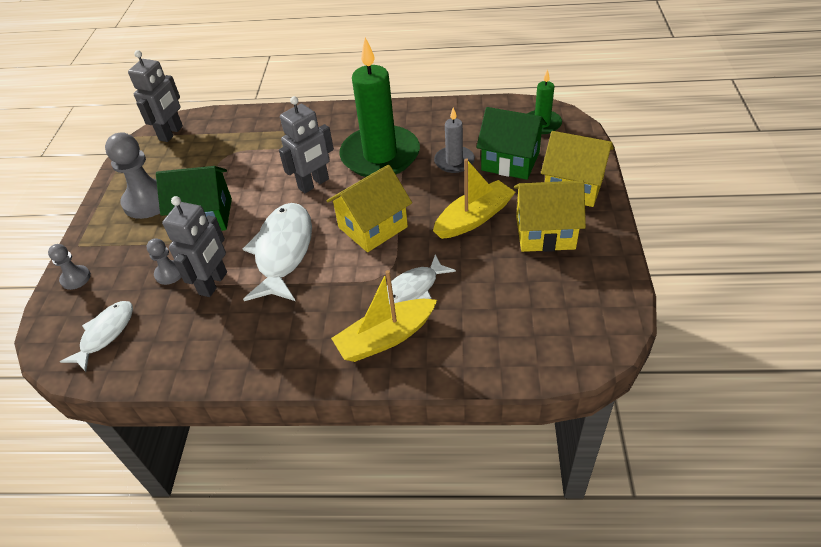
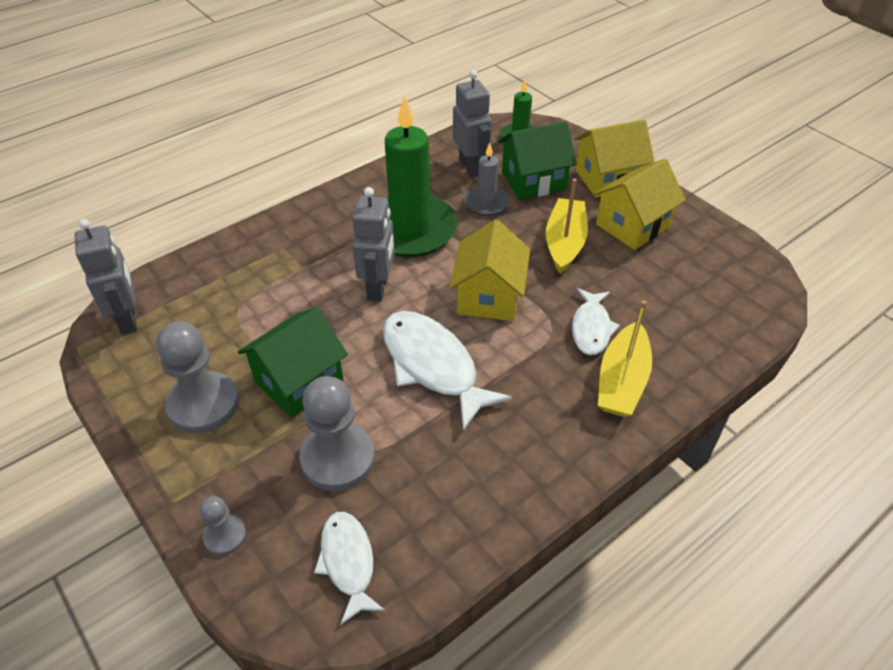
camera: 45 degrees left, 0 degrees up
(169, 273) = (338, 458): grey pawn -> grey pawn, size x1.92
(213, 283) = (401, 437): grey robot -> grey robot (471, 167)

